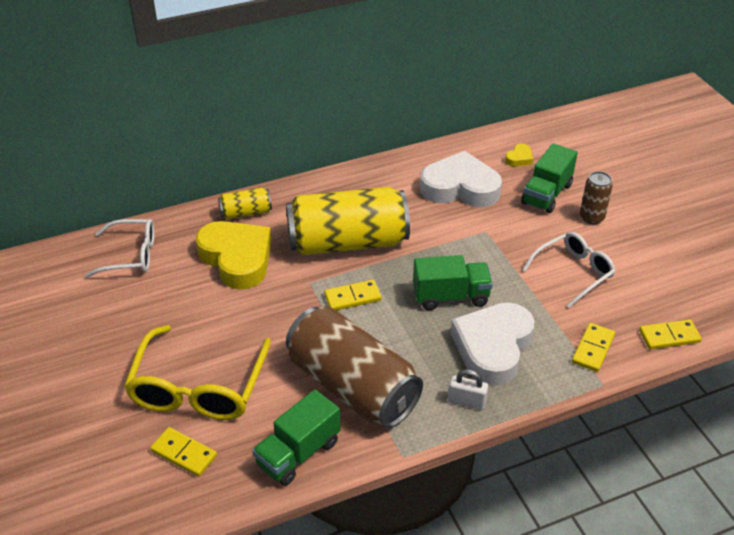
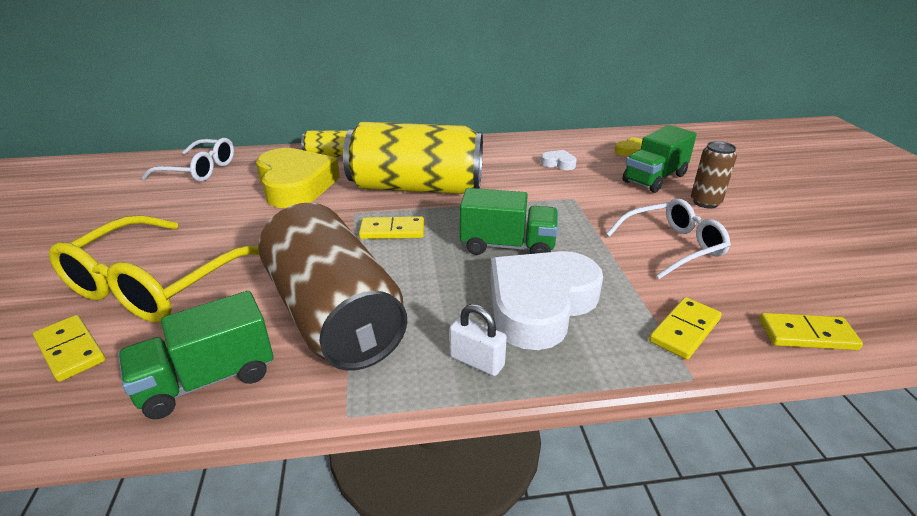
camera: 15 degrees right, 10 degrees down
(460, 187) = (558, 163): white heart -> white heart, size x0.41

